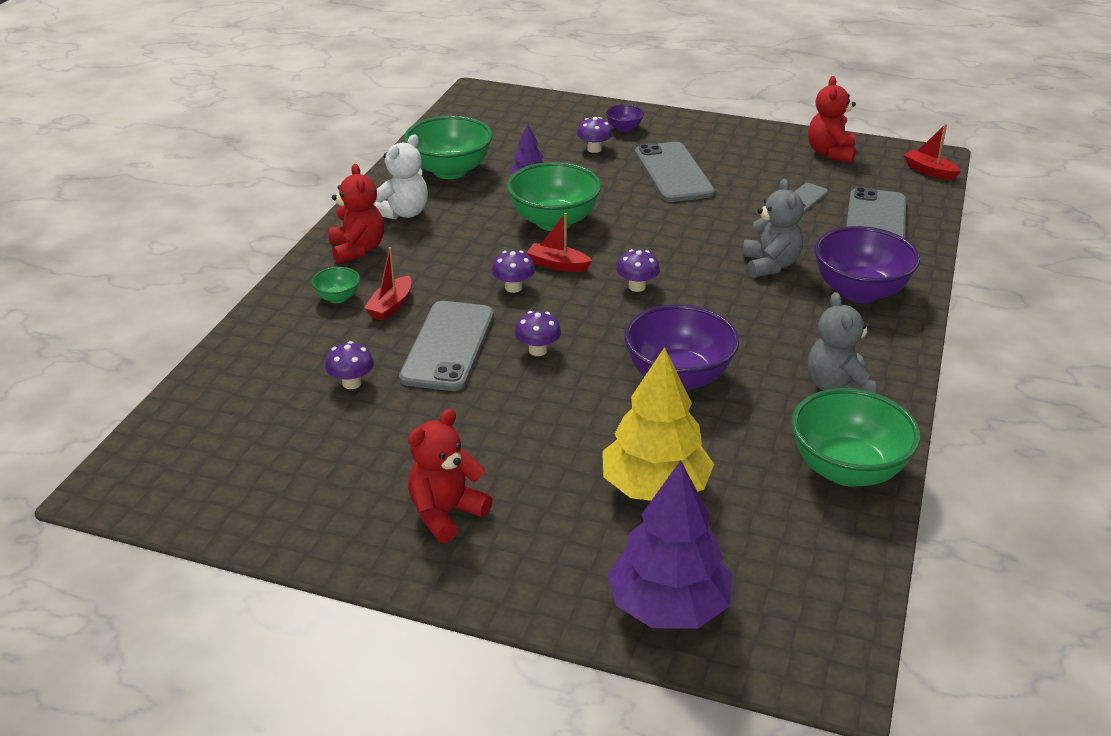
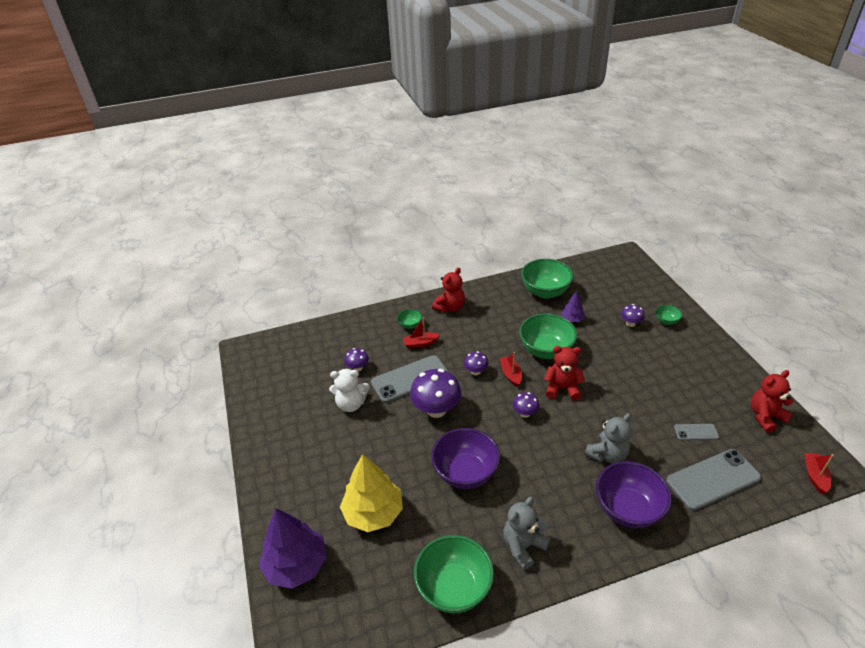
camera: 55 degrees right, 5 degrees up
(403, 213) = (493, 301): white teddy bear -> white teddy bear (351, 404)
(446, 513) = (300, 450): red teddy bear -> red teddy bear (562, 388)
(538, 350) = (436, 409): purple mushroom -> purple mushroom, size x1.94
(624, 128) = (666, 321): purple bowl -> green bowl
(673, 173) = (648, 365): grey phone -> none

